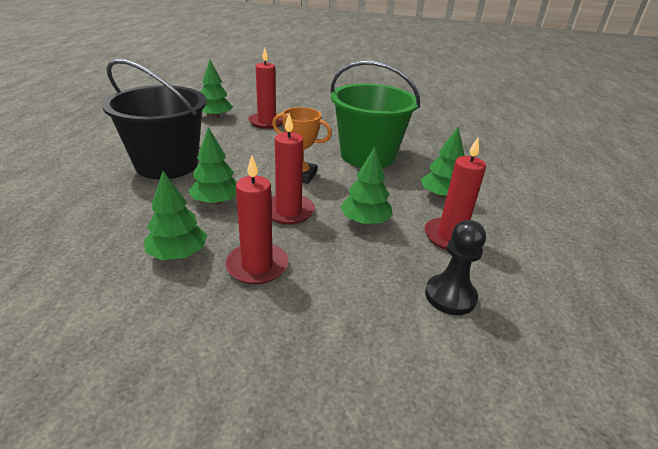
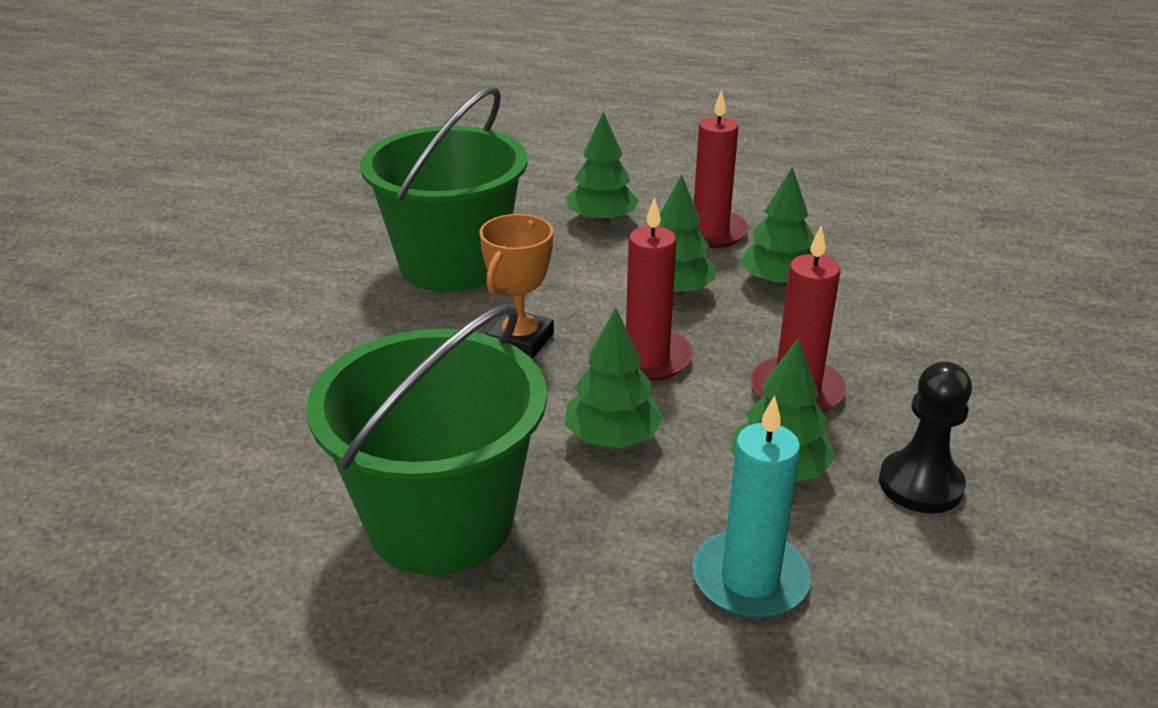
camera: 80 degrees left, 0 degrees up
(96, 240) = (750, 579): none -> turquoise candle
(167, 164) = (440, 521): black bucket -> green bucket
(215, 117) = (159, 461): green tree -> green tree (777, 282)
(266, 122) = (237, 376): red candle -> none
(450, 296) = (830, 253): black pawn -> black pawn (920, 485)

